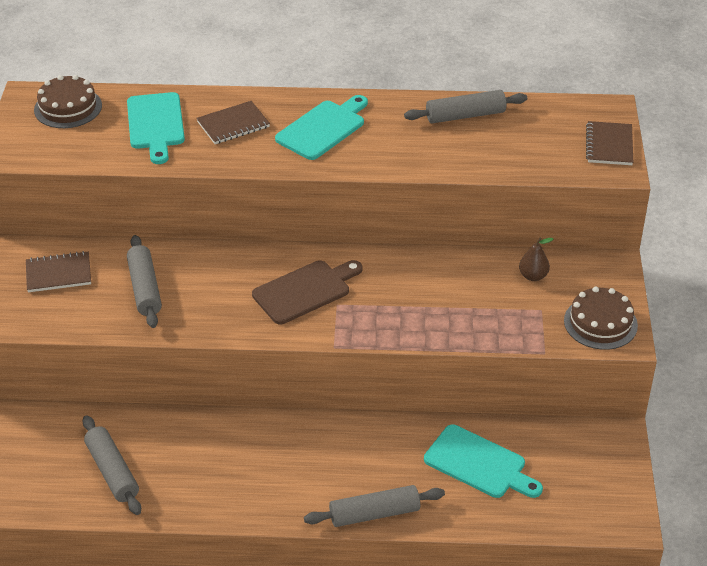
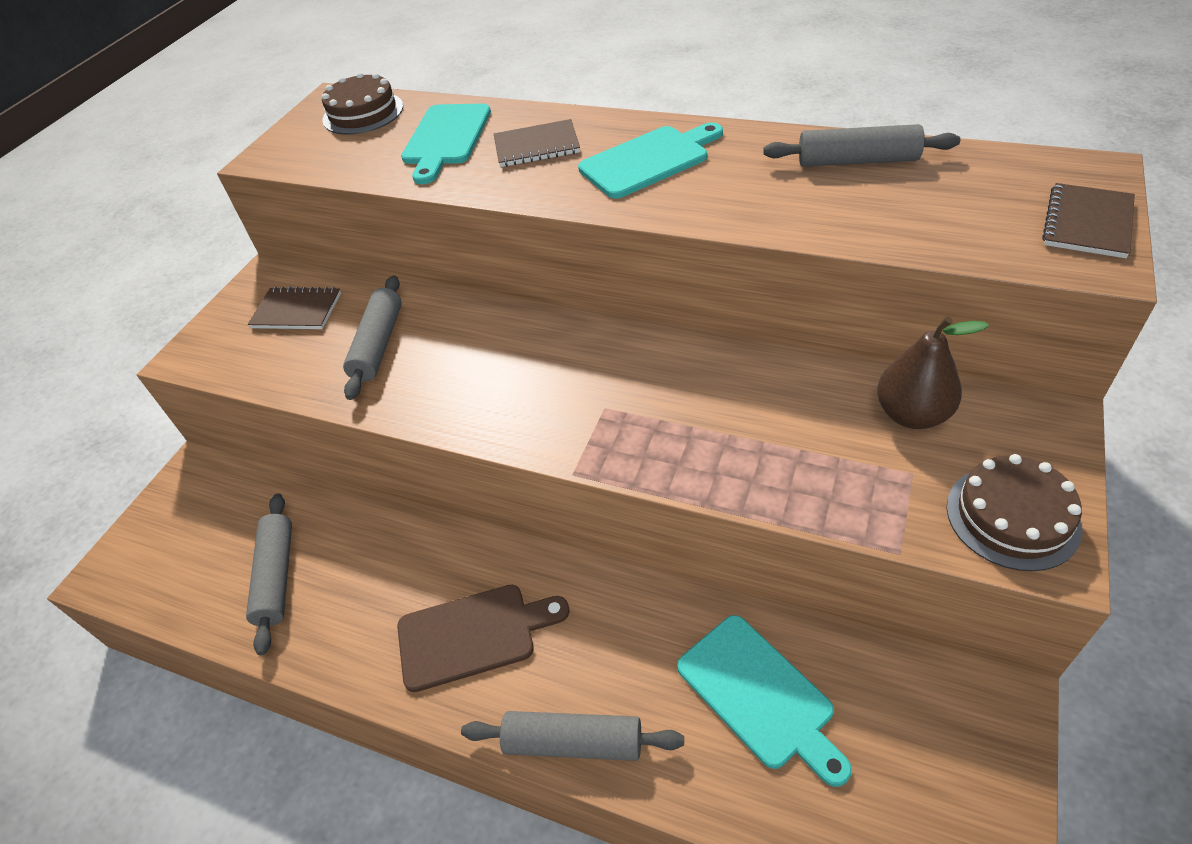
camera: 25 degrees right, 5 degrees up
(305, 291) = (570, 381): brown cutting board -> brown cutting board (473, 635)
(533, 276) = (912, 414): brown pear -> brown pear, size x1.62

